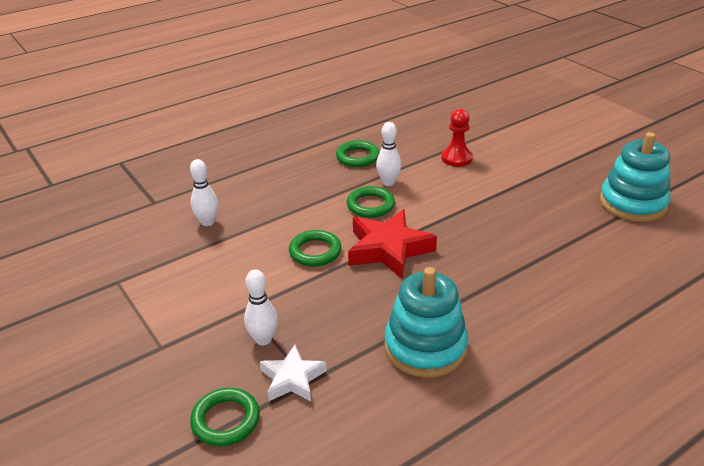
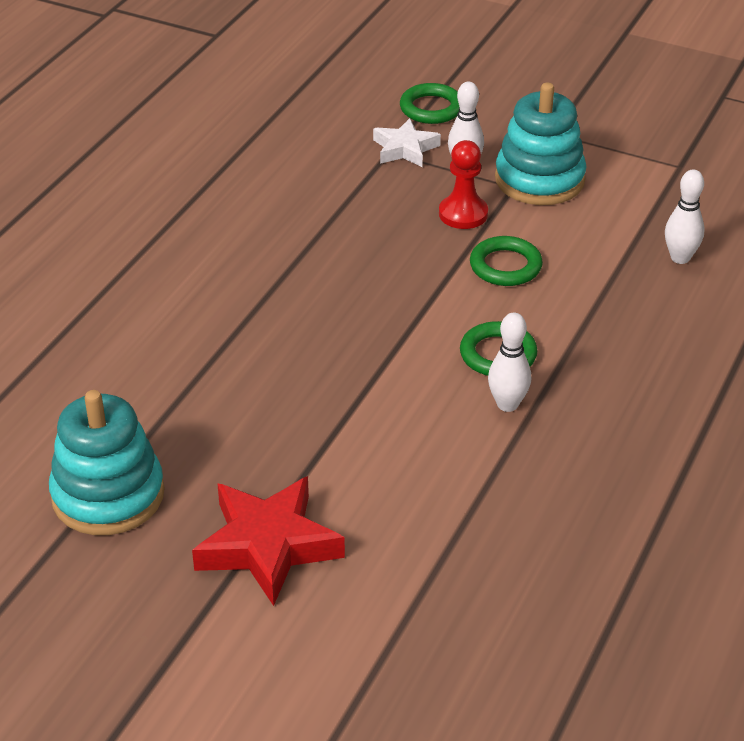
camera: 150 degrees right, 5 degrees up
(357, 157) = (601, 440): green ring -> none
(388, 249) = (419, 298): red star -> red star (268, 545)
(425, 347) = (300, 210): turquoise stacking toy -> turquoise stacking toy (539, 179)
(456, 158) = (437, 498): red pawn -> red pawn (463, 214)

